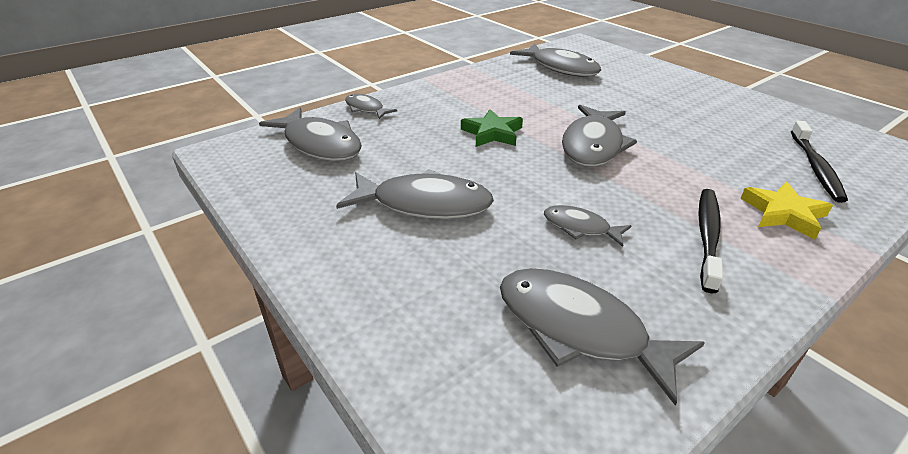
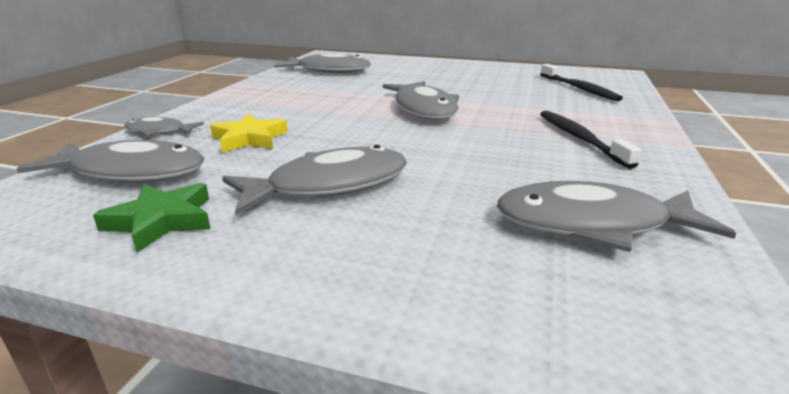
camera: 35 degrees left, 10 degrees down
(492, 133) = (326, 120): green star -> green star (161, 220)
(580, 227) = (491, 159): grey fish -> none
(783, 214) = (600, 114): yellow star -> yellow star (250, 138)

